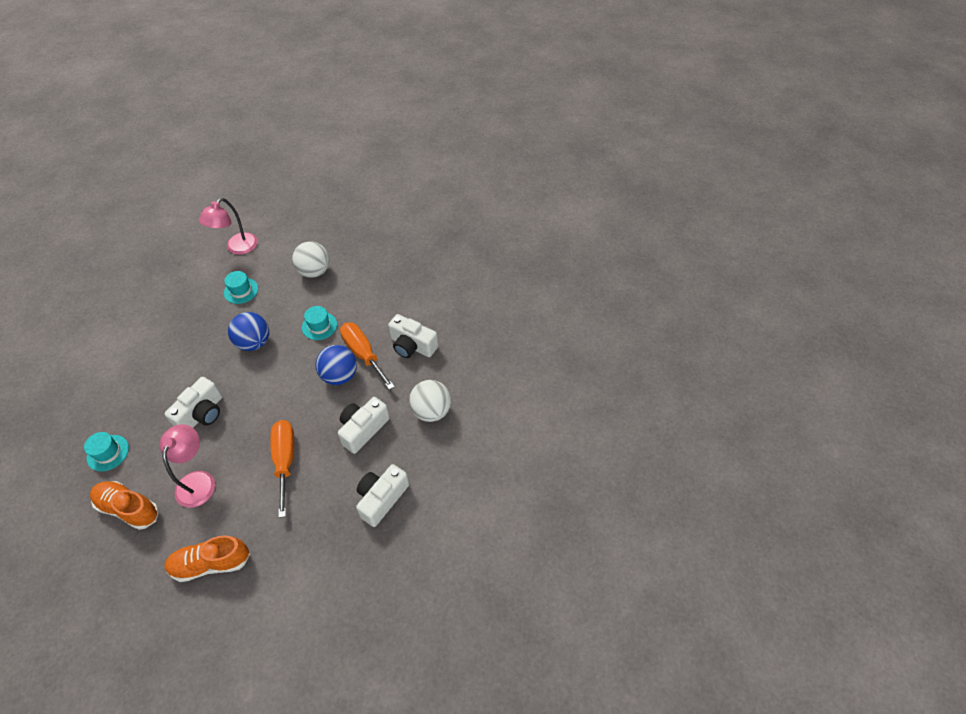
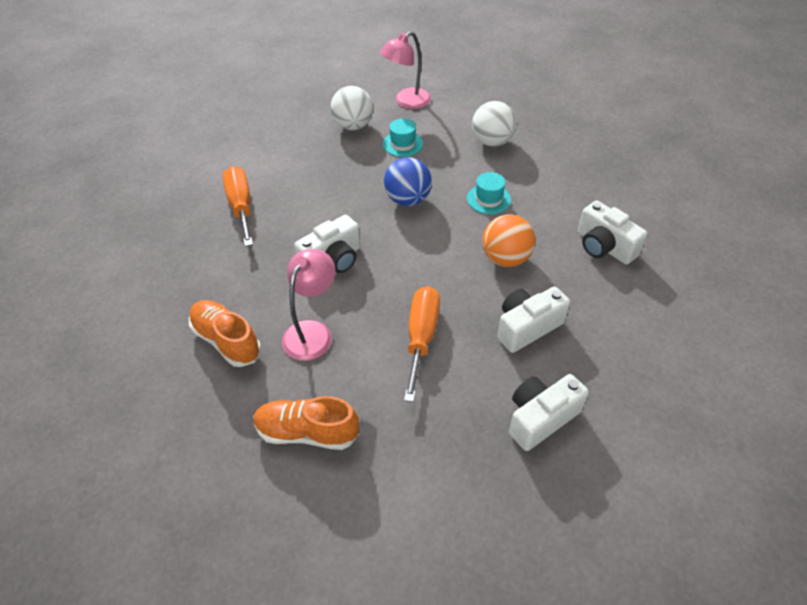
camera: 20 degrees right, 5 degrees down
(108, 453) = (219, 274): turquoise hat -> none
(340, 375) = (505, 258): blue ball -> orange ball
(363, 354) = (539, 241): orange screwdriver -> orange screwdriver (241, 206)
(431, 411) = (622, 328): white ball -> white ball (353, 126)

